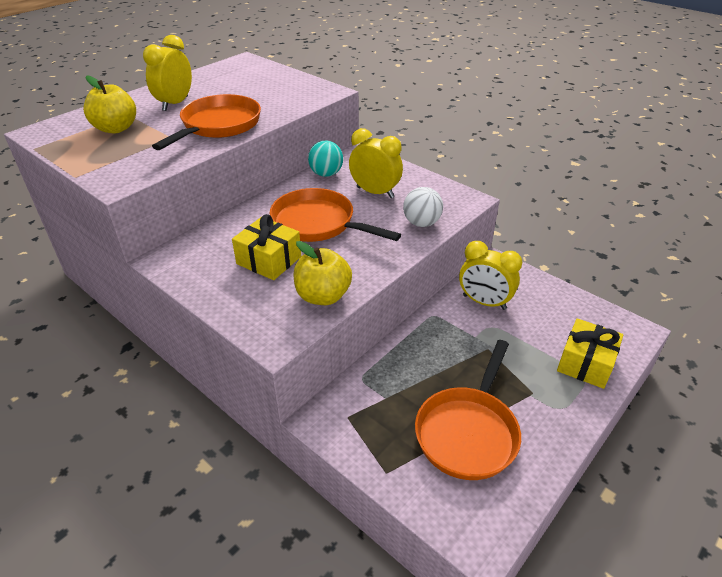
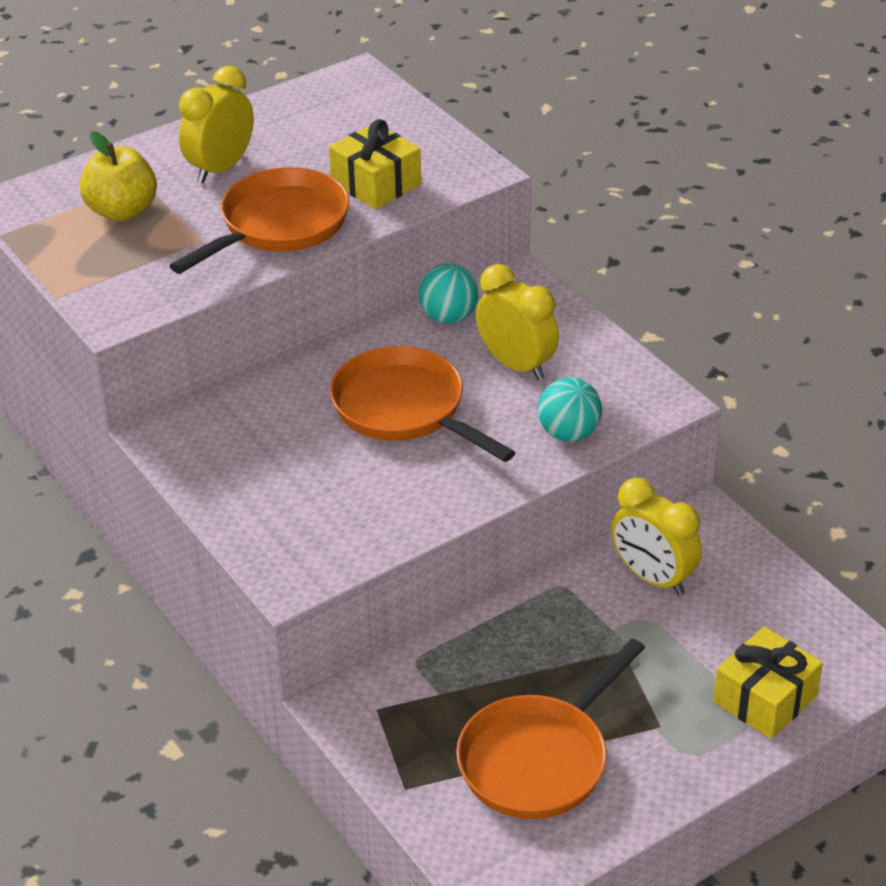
camera: 15 degrees right, 0 degrees up
(269, 260) = (312, 461): yellow gift -> yellow gift (376, 184)
(323, 296) = (374, 530): yellow apple -> none
(421, 223) = (569, 433): white ball -> turquoise ball

